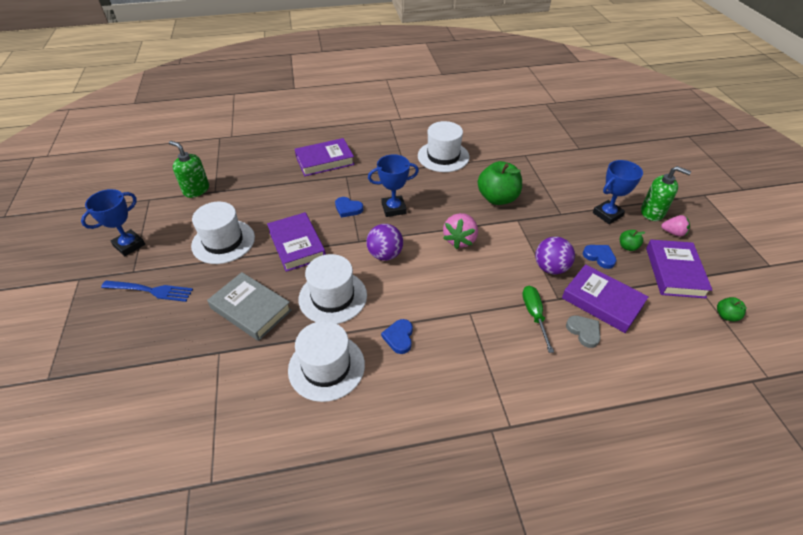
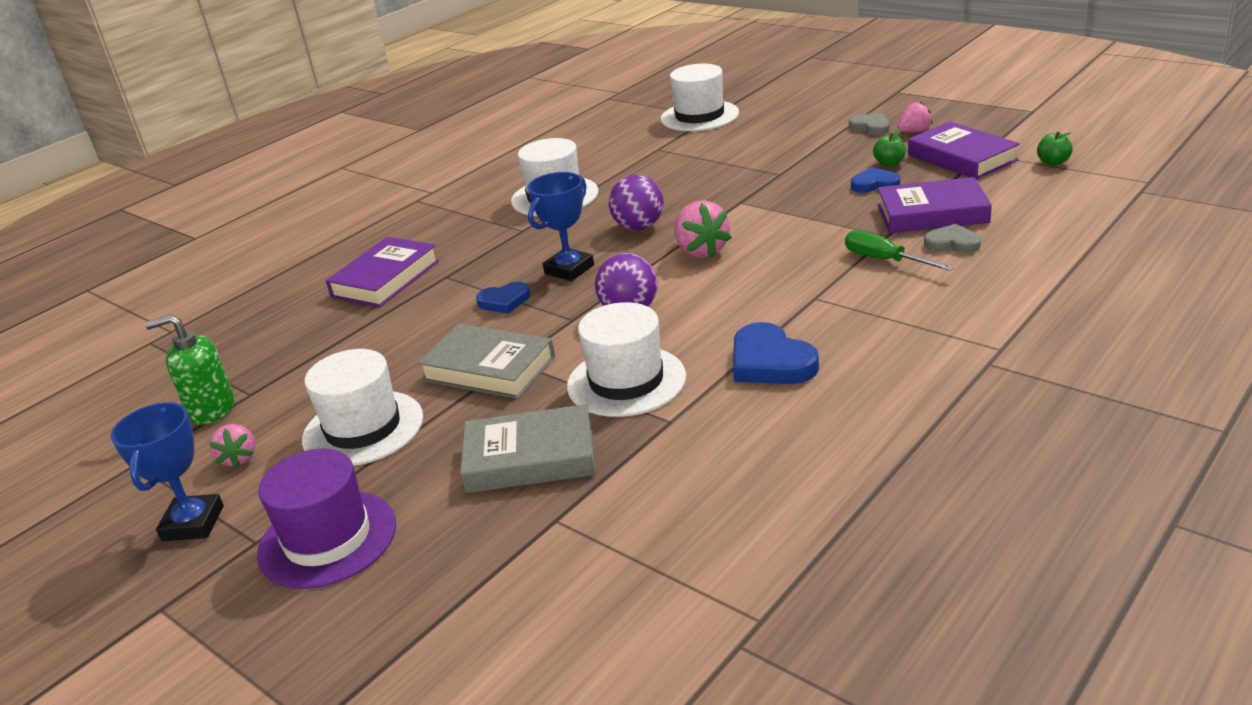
camera: 35 degrees left, 15 degrees down
(150, 290) = (327, 539): blue fork -> purple hat
(175, 223) = (239, 458): none -> pink strawberry
(297, 245) = (489, 369): purple book -> grey book
(326, 367) = (726, 437): white hat -> white hat (699, 116)
(399, 337) = (770, 362): blue heart -> blue heart, size x1.60
(497, 198) = (686, 197): green apple -> none
(550, 268) = (840, 218): purple ball -> purple ball (639, 227)
(607, 214) = (829, 150): blue trophy -> none
(652, 212) = (870, 127): green soap dispenser -> grey heart

